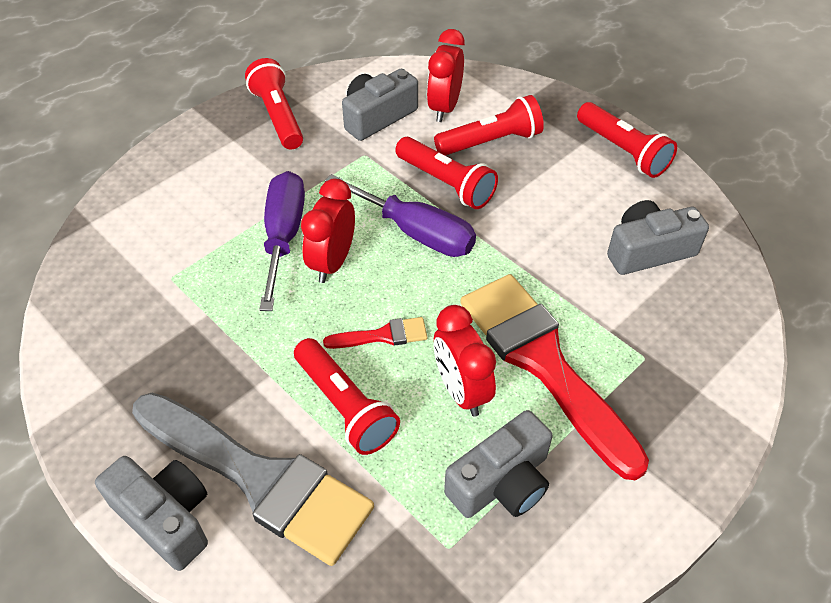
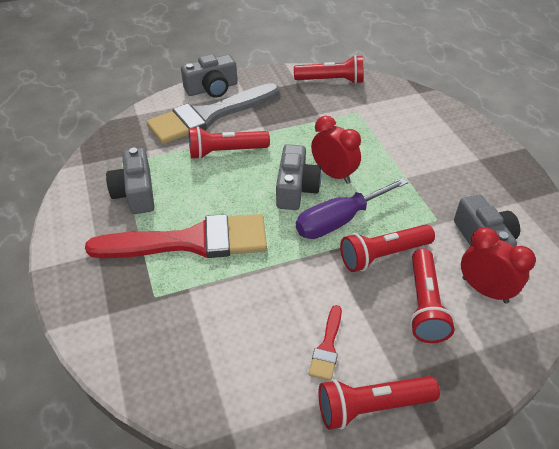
camera: 115 degrees right, 5 degrees down
(278, 116) = (501, 186): red flashlight -> red flashlight (331, 81)
(284, 236) = (368, 160): purple screwdriver -> none
(383, 335) = (262, 179): red brush -> red brush (327, 347)
(461, 391) = (201, 197): red clock -> none
(648, 250) = (241, 354): grey camera -> grey camera (296, 189)

